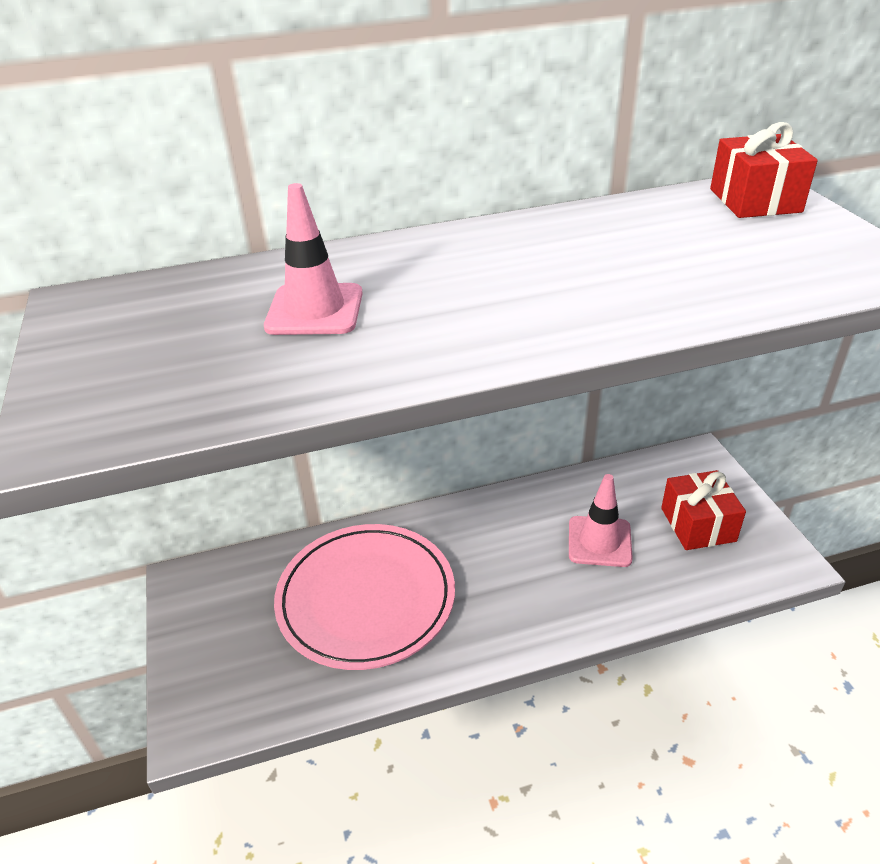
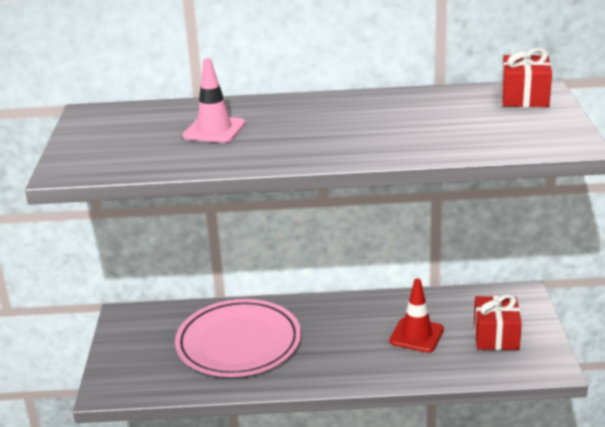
camera: 15 degrees right, 10 degrees down
(599, 541) = (416, 335): pink traffic cone -> red traffic cone

